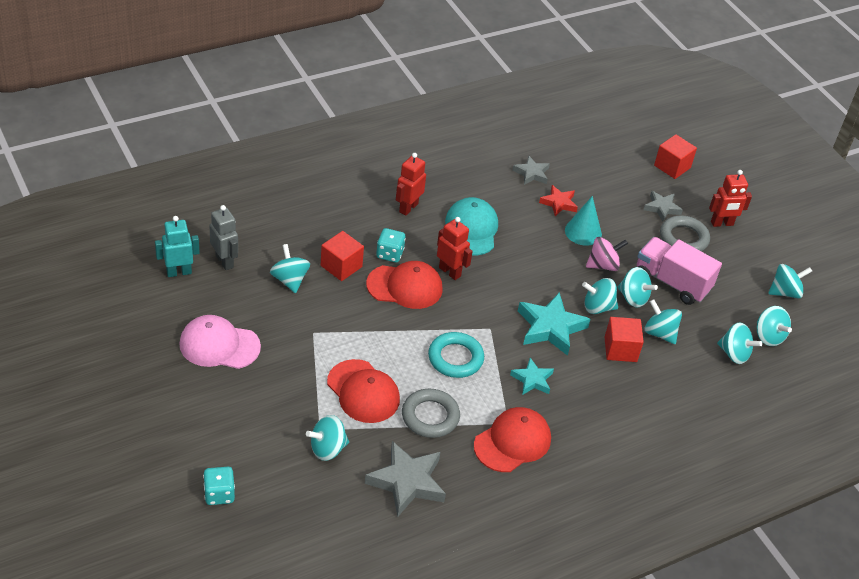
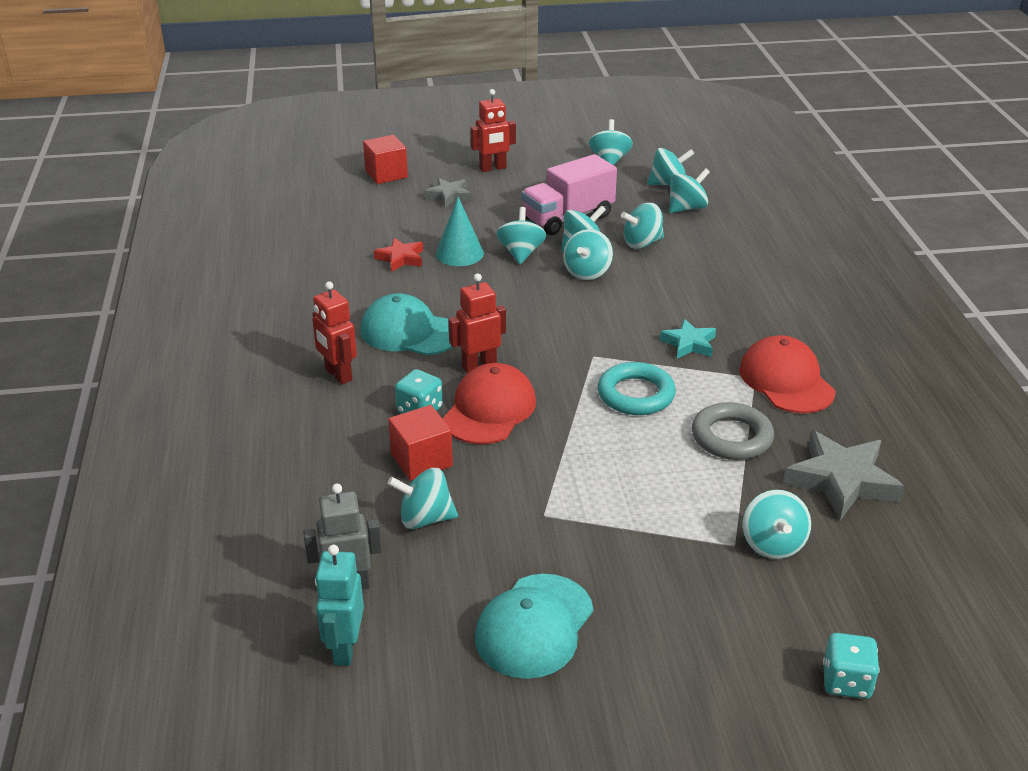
camera: 65 degrees left, 10 degrees down
(219, 345) = (534, 626): pink cap -> turquoise cap
(363, 392) = (673, 488): red cap -> none
(531, 173) = (336, 265): grey star -> none
(550, 328) = (608, 311): turquoise star -> none
(603, 265) = (521, 253): pink spinning top -> turquoise spinning top
(620, 349) = (658, 273): red cube -> none
(683, 238) = (503, 195): grey ring -> none
(722, 223) = (493, 168): red robot -> red robot turned 60 degrees clockwise

